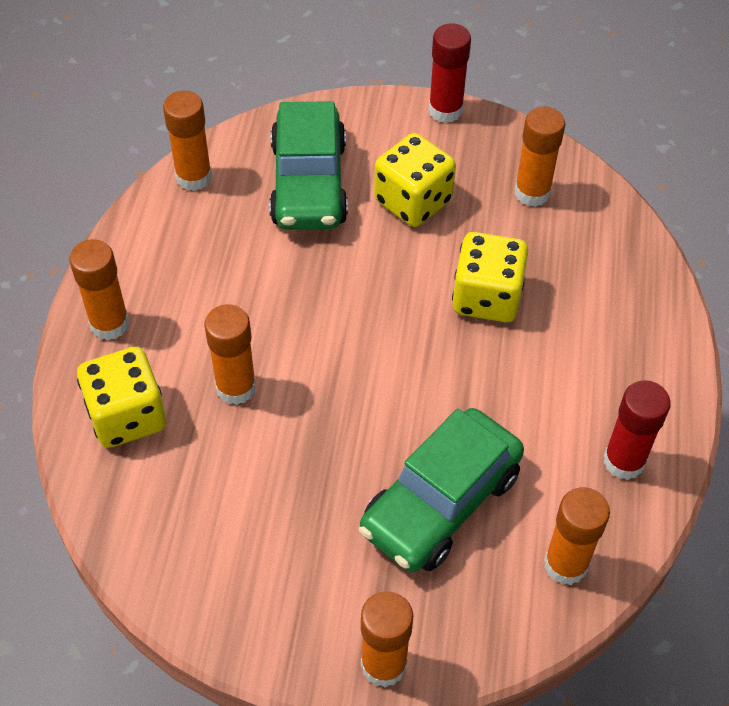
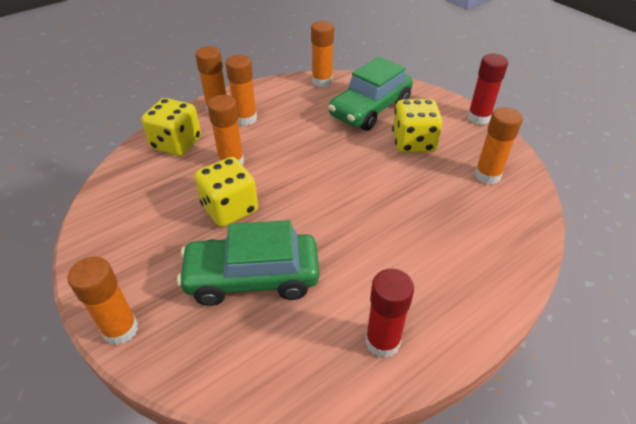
camera: 45 degrees right, 10 degrees down
(486, 297) = (401, 204): yellow dice -> yellow dice (230, 208)
(565, 564) = (275, 367): orange glue stick -> orange glue stick (245, 119)

